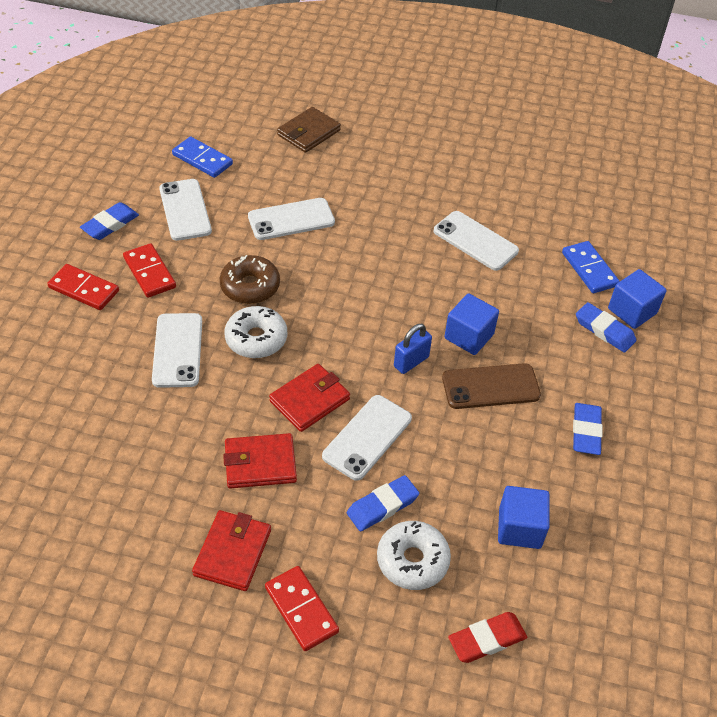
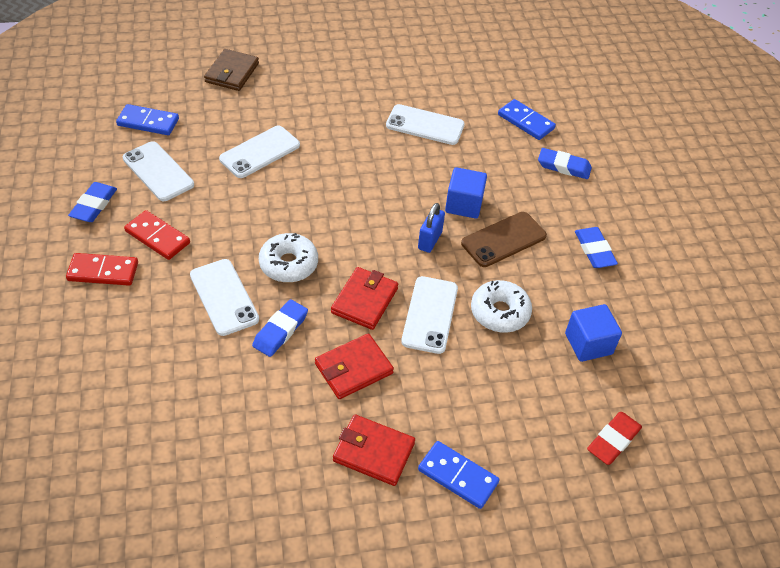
camera: 25 degrees left, 0 degrees up
(232, 552) = (373, 452): red wallet -> red wallet turned 60 degrees counterclockwise
(250, 286) = (257, 221): brown donut -> none
(301, 609) = (458, 476): red domino -> blue domino
(382, 506) = (474, 366): blue eraser -> blue eraser (280, 330)
(412, 560) = (522, 401): white donut -> white donut (499, 312)
(632, 311) = (575, 145): blue cube -> none

